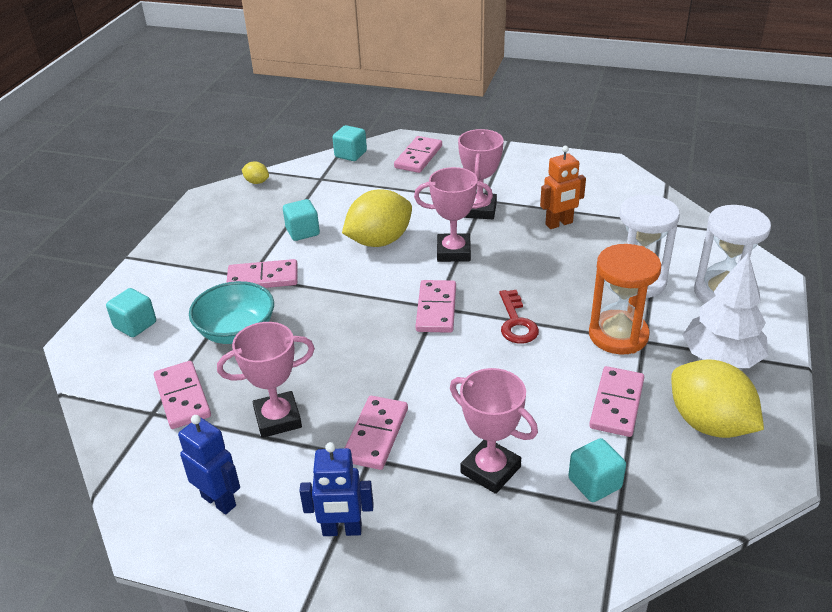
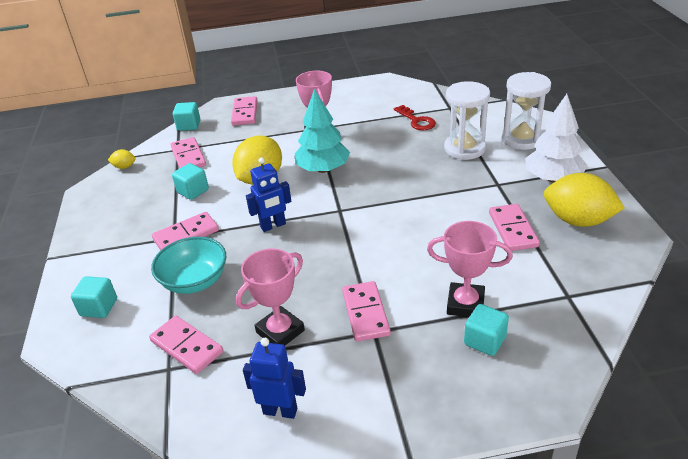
camera: 25 degrees left, 0 degrees up
(342, 530) = (394, 390): blue robot -> blue robot (273, 226)
(436, 309) = (341, 211): pink domino -> pink domino (188, 157)
(453, 252) = (323, 169): pink trophy -> turquoise tree
(516, 322) = (405, 201): red key -> red key (416, 121)
(559, 224) = (383, 128): orange robot -> none
(594, 483) = (539, 285): turquoise cube -> turquoise cube (485, 341)
(618, 335) = (479, 186): orange hourglass -> none

